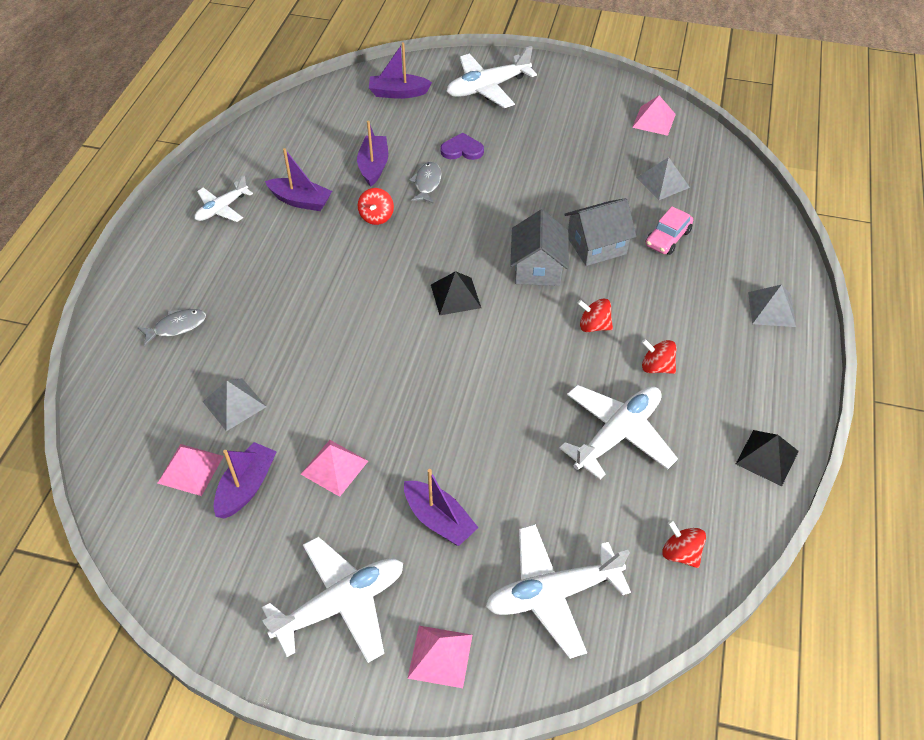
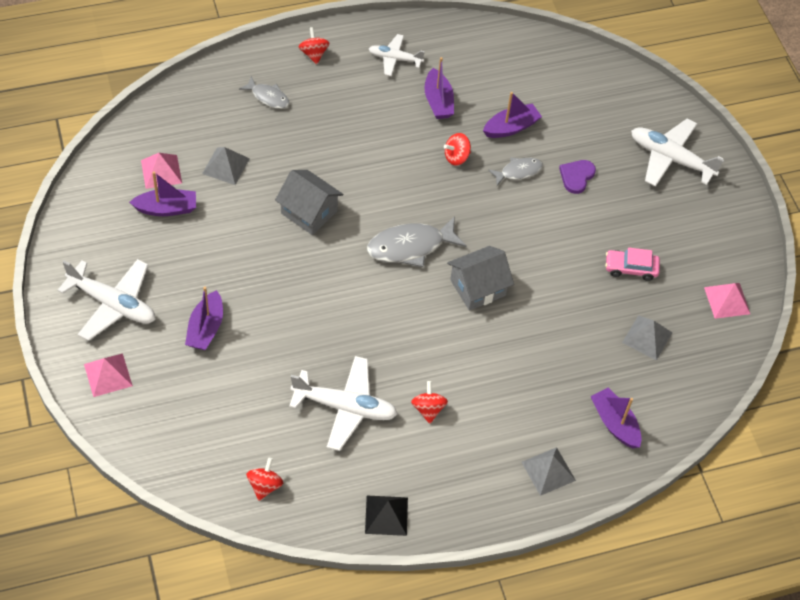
camera: 55 degrees right, 5 degrees up
(334, 467) = (210, 249): pink pyramid -> none
(398, 93) = (612, 100): purple boat -> purple boat (615, 423)
(455, 296) = (410, 247): black pyramid -> grey fish
(462, 149) = (576, 176): purple heart -> purple heart turned 120 degrees counterclockwise
(552, 594) = (187, 419): white plane -> none
(594, 326) = (442, 350): red spinning top -> red spinning top (314, 54)
(596, 245) = (532, 318): grey house -> grey house (309, 212)
(667, 238) = (579, 366): pink car -> pink car (631, 268)

